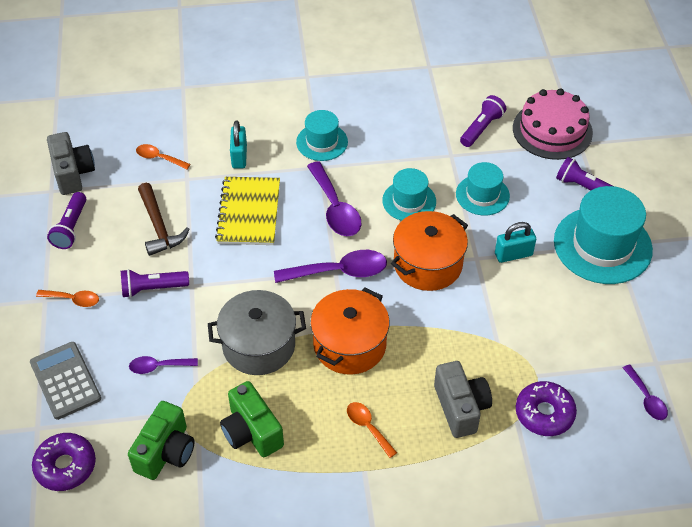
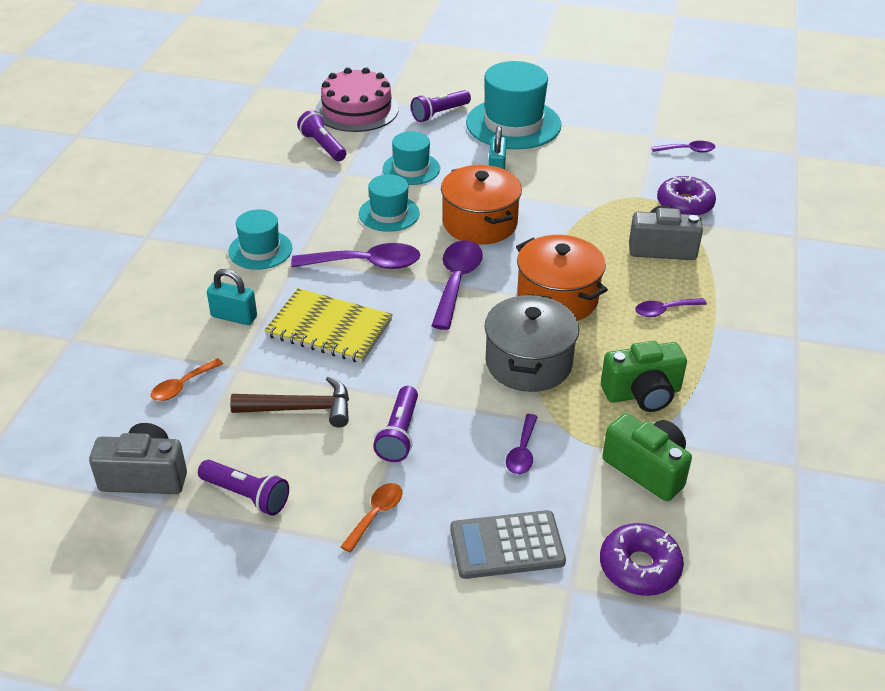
camera: 70 degrees left, 10 degrees down
(368, 427) = (664, 310): orange spoon -> purple spoon

